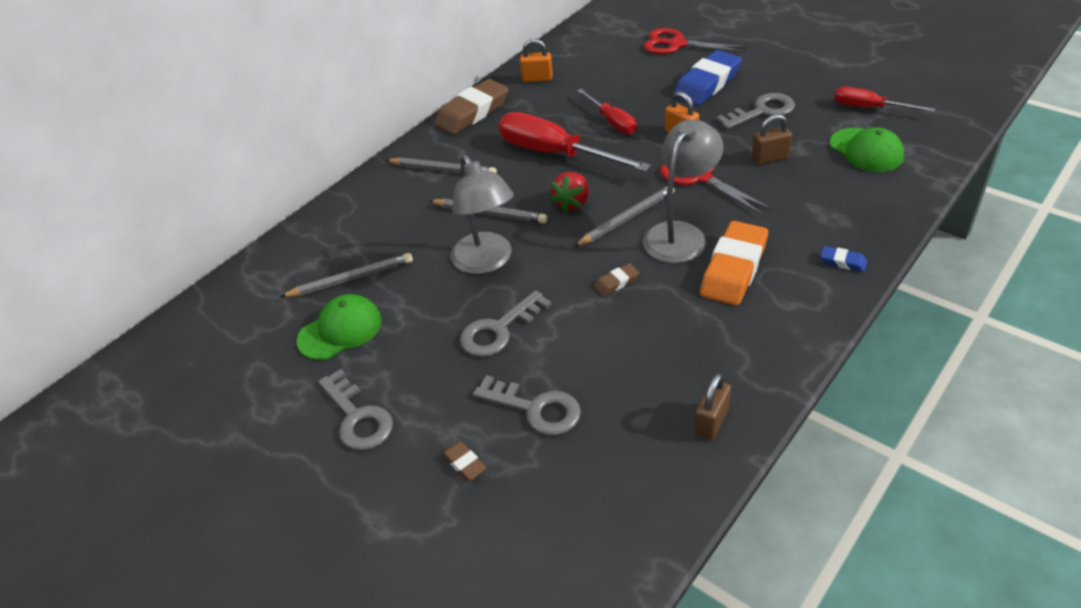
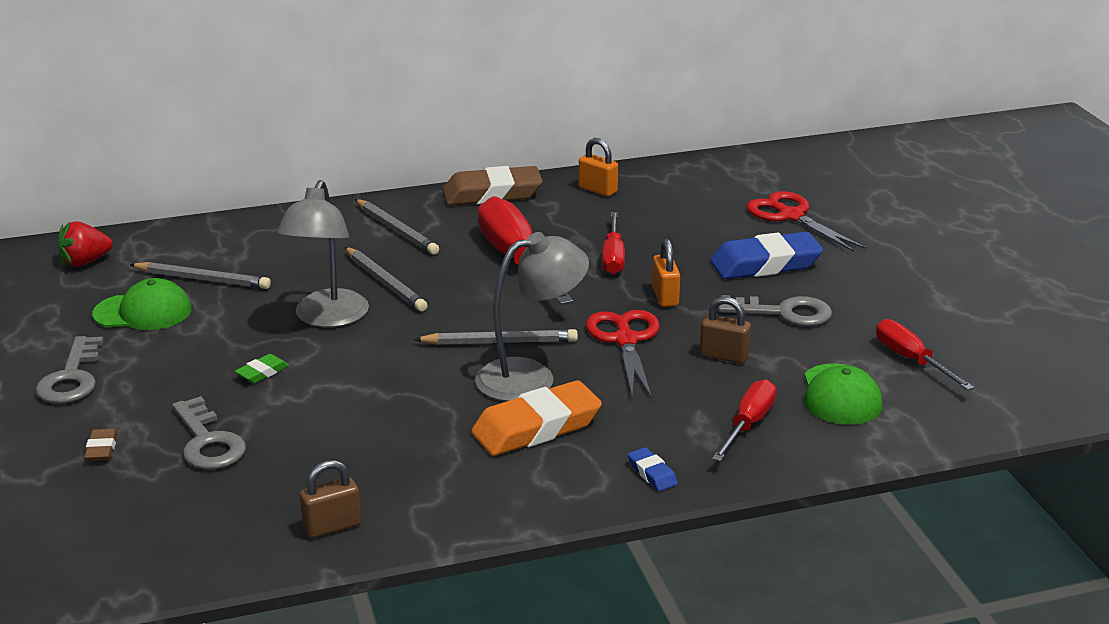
camera: 30 degrees right, 15 degrees down
(499, 330) = (262, 372): grey key -> green eraser
(572, 203) = (471, 307): red strawberry -> red strawberry (85, 262)
(616, 282) = (413, 386): brown eraser -> none
(847, 197) = (748, 425): none -> red screwdriver

